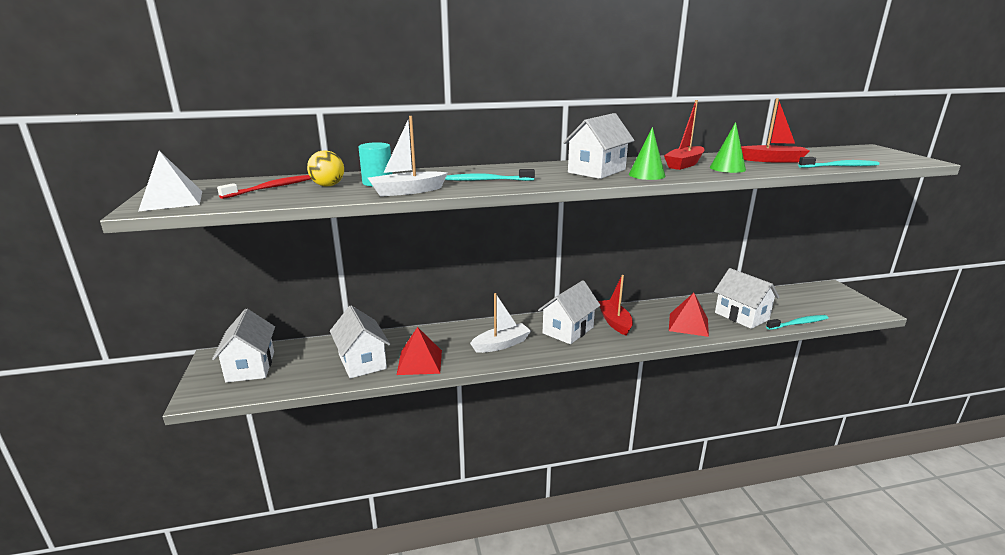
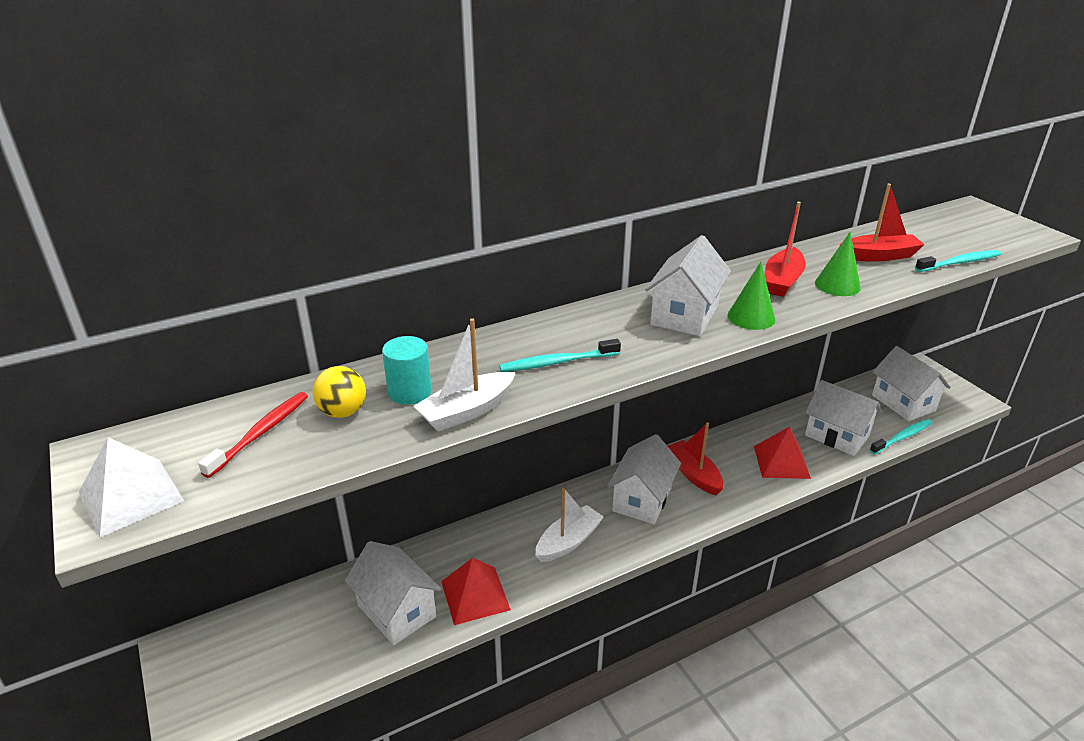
camera: 15 degrees left, 10 degrees up
(250, 366) = (240, 654): white house -> white house (903, 403)

